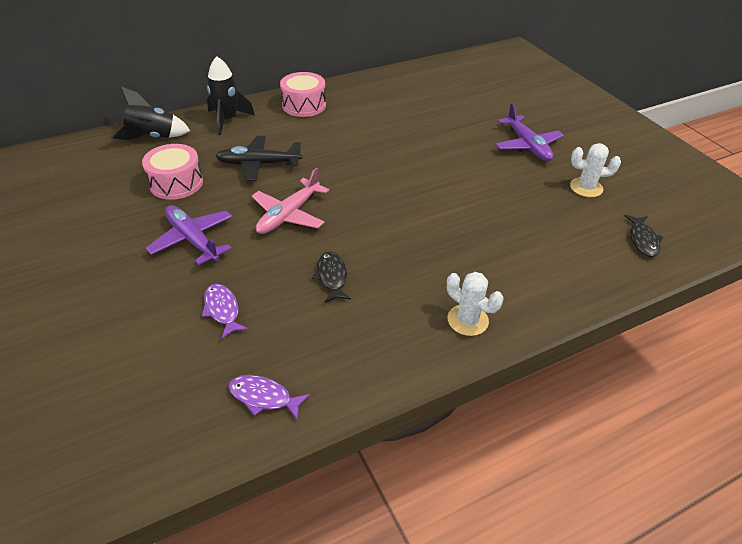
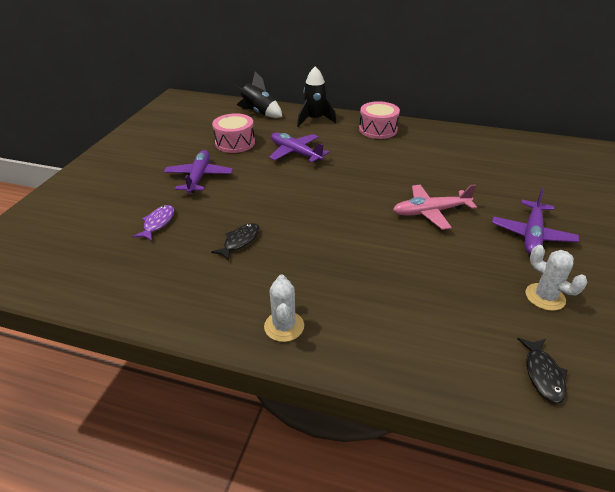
camera: 45 degrees right, 5 degrees down
(259, 164) = (295, 153): black plane -> purple plane
(264, 397) = (107, 283): purple fish -> none
(289, 215) = (270, 191): pink plane -> pink plane (431, 212)
(642, 240) = (542, 374): black fish -> black fish turned 45 degrees counterclockwise

